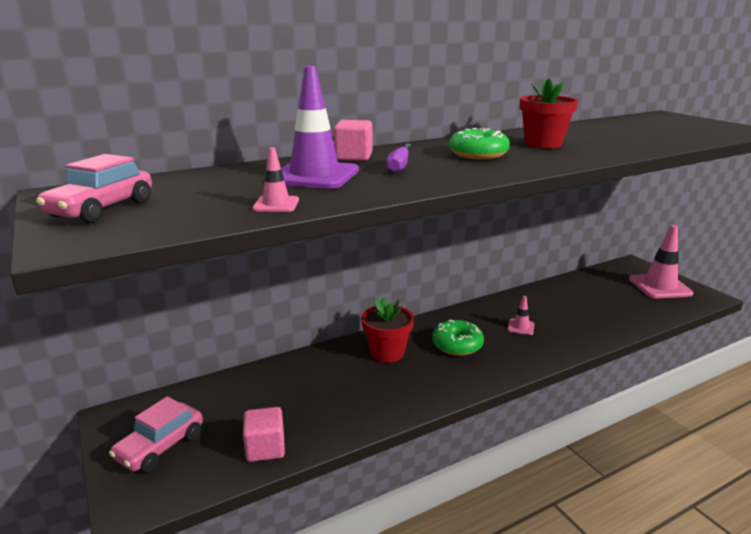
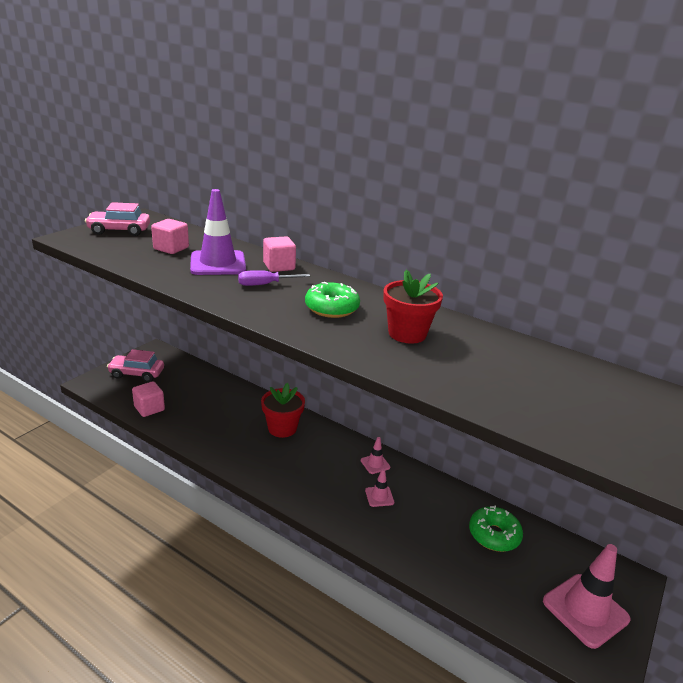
camera: 60 degrees right, 5 degrees up
(230, 189) = (171, 248): none -> pink cube
(276, 204) = (148, 265): pink traffic cone -> pink traffic cone (375, 464)
(457, 345) = (319, 462): green donut -> green donut (494, 535)

